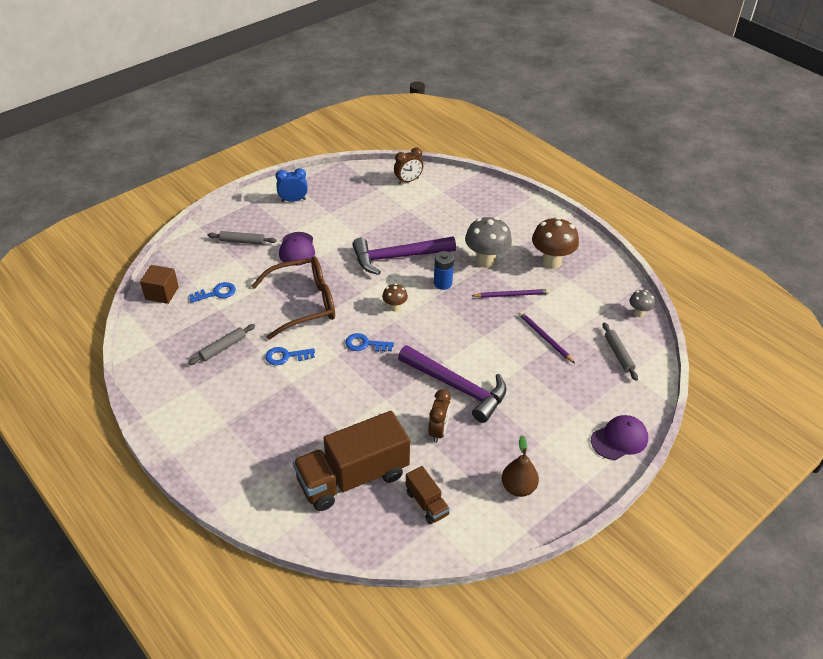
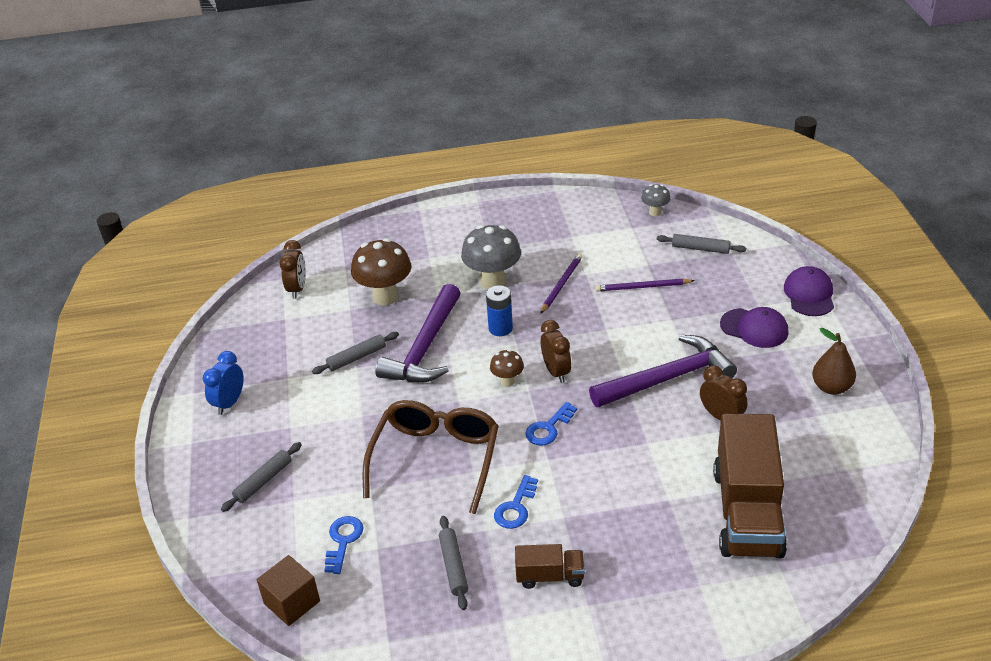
camera: 55 degrees left, 5 degrees down
(297, 249) = (329, 431): purple cap -> purple cap (754, 328)
(367, 232) = (356, 358): none -> grey rolling pin
(421, 327) = (556, 372): none -> brown clock
(426, 503) = (816, 464): brown truck -> brown truck (550, 576)
(551, 262) = (535, 237): brown mushroom -> brown mushroom (385, 297)

